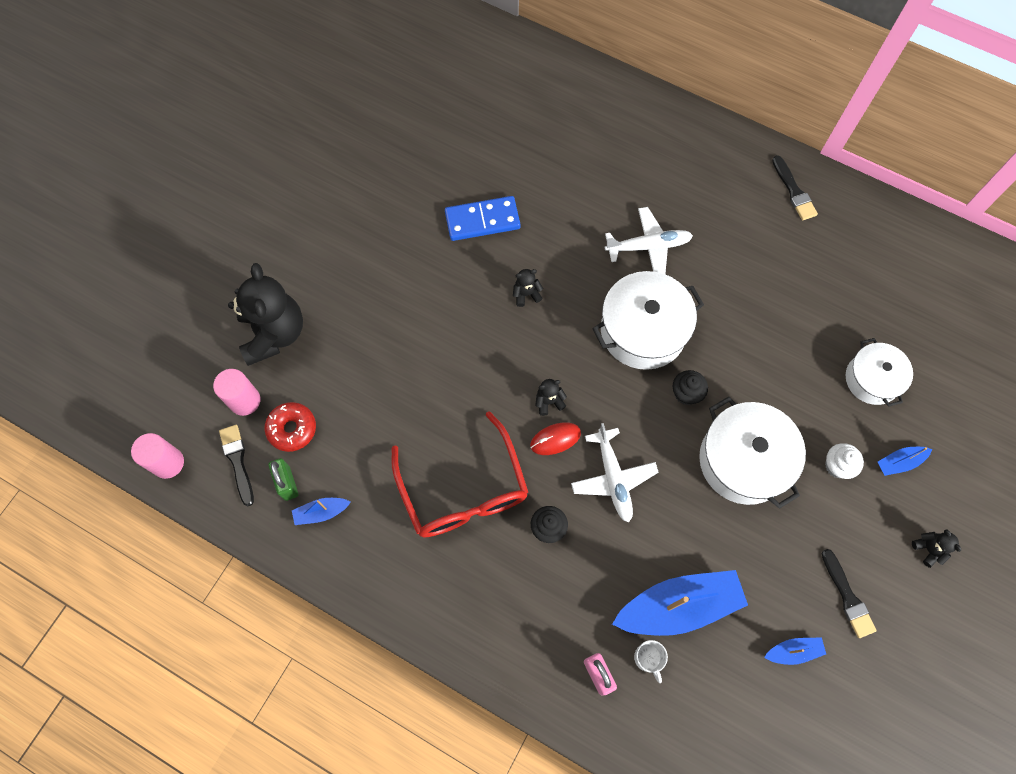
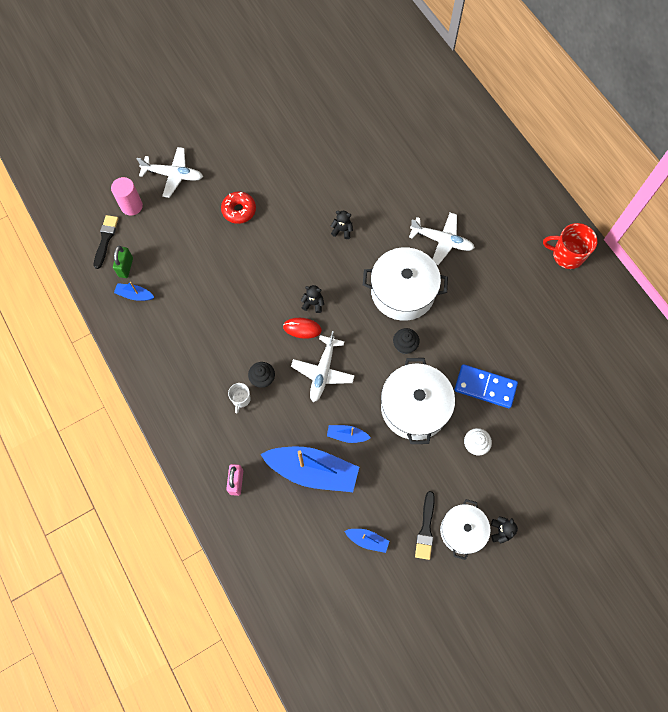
camera: 30 degrees right, 0 degrees up
(168, 463) = (66, 219): pink cylinder -> none
(274, 333) = (173, 175): black teddy bear -> white plane
(292, 429) = (148, 237): red donut -> red donut (239, 210)
(463, 489) = (226, 328): red glasses -> none
(482, 220) = (344, 170): blue domino -> blue domino (485, 387)
(647, 658) = (273, 490): white mug -> white mug (241, 399)
(794, 191) = (567, 255): black brush -> red mug
(872, 379) = (537, 404): white pot -> white pot (462, 531)
(899, 462) = (519, 466): blue boat -> blue boat (347, 435)

